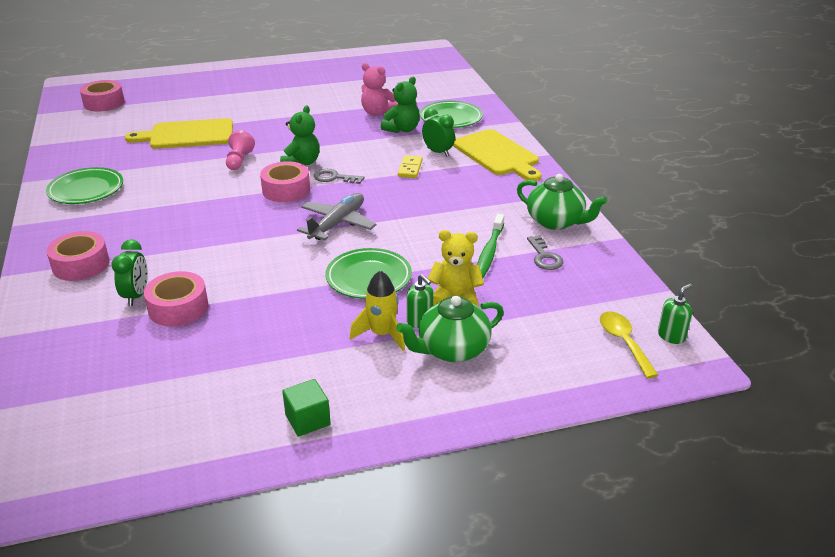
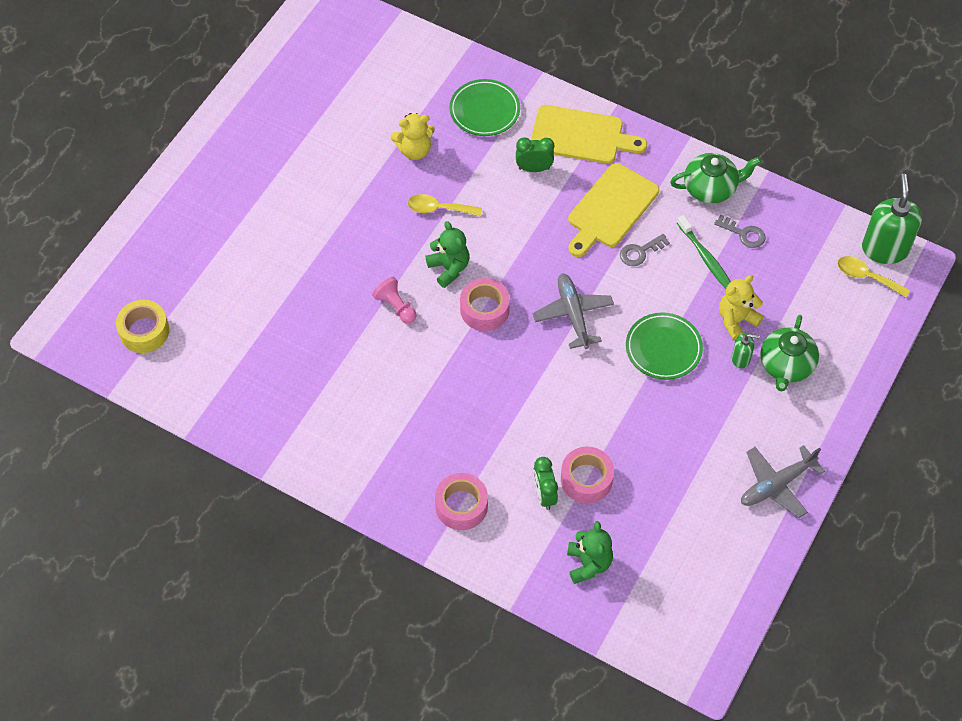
camera: 45 degrees left, 25 degrees up
(86, 190) = (331, 440): green plate -> none
(104, 103) = (144, 331): pink tape -> yellow tape
(136, 296) = (544, 495): green clock -> green clock turned 150 degrees counterclockwise
(187, 135) = (300, 310): yellow cutting board -> yellow cutting board (611, 209)
(307, 420) = (776, 485): green cube -> grey plane
(334, 178) = (499, 265): grey key -> grey key (640, 252)
(345, 139) = (439, 209): none -> yellow spoon
(377, 113) = (414, 150): pink teddy bear -> yellow teddy bear
(382, 334) = (734, 389): yellow rocket -> none
(402, 129) = (466, 158): green teddy bear -> green teddy bear (588, 564)
(410, 168) = (540, 207): yellow domino -> none
(671, 336) = (885, 249): green soap dispenser -> green soap dispenser, size x2.09

